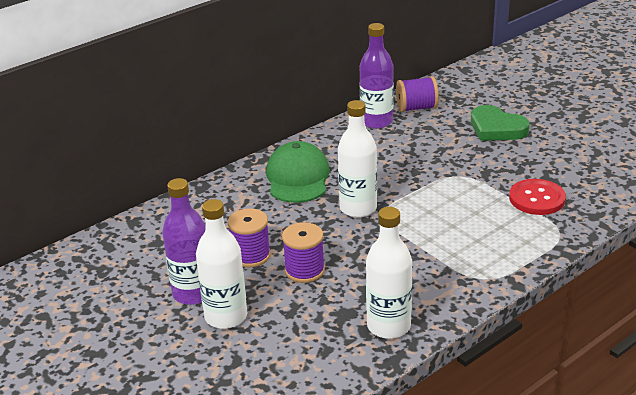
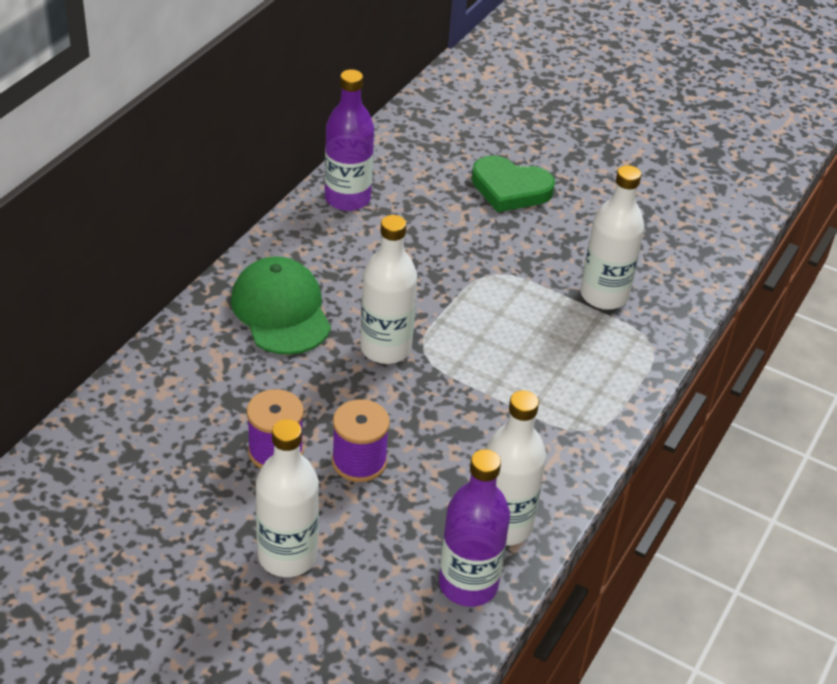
camera: 25 degrees left, 10 degrees up
(193, 293) = (224, 528): purple bottle -> purple bottle (468, 584)
(416, 108) = (392, 168): purple spool -> none
(537, 199) = (604, 295): red button -> white bottle

